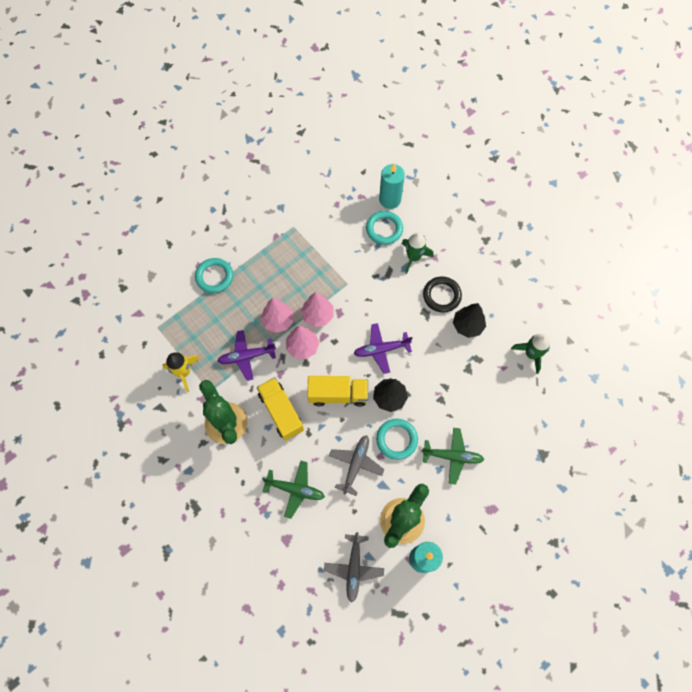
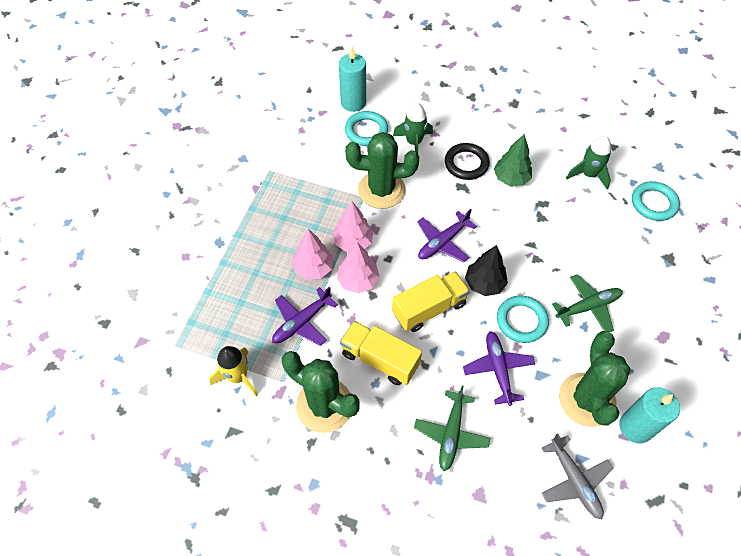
camera: 30 degrees left, 10 degrees down
(214, 277) = (211, 259): turquoise ring -> turquoise ring (653, 203)
(295, 489) = (451, 433): green plane -> green plane turned 120 degrees clockwise
(355, 464) = (498, 369): grey plane -> purple plane
(364, 284) = (381, 190): none -> green cactus
(467, 325) = (511, 178): black tree -> green tree

